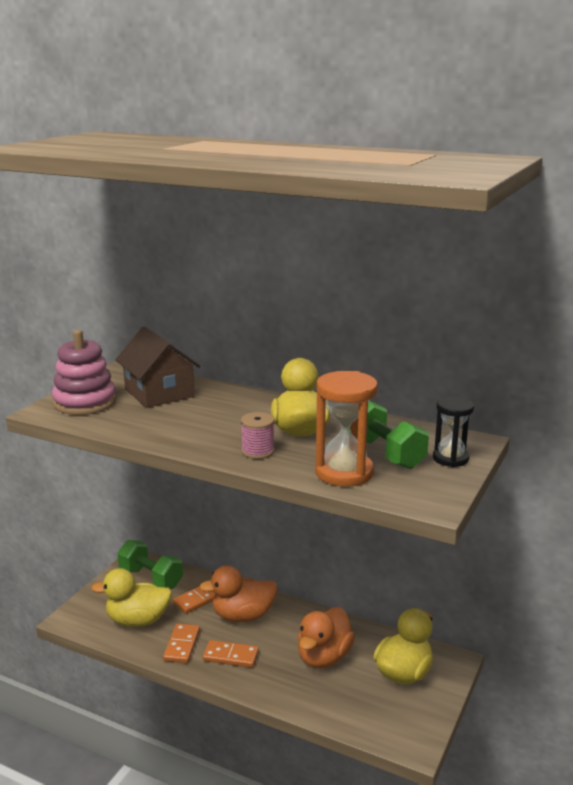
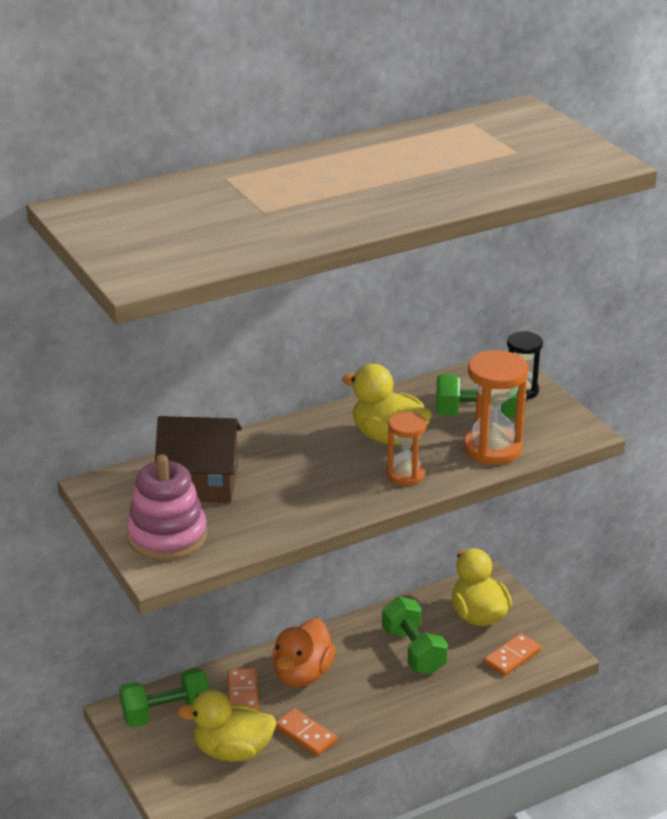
camera: 55 degrees left, 10 degrees up
(137, 620) = (232, 751): yellow duck -> yellow duck turned 60 degrees clockwise
(231, 656) = (354, 708): orange domino -> orange domino (512, 657)
(258, 451) = (405, 475): pink spool -> orange hourglass
(324, 657) = (413, 651): orange duck -> green dumbbell

